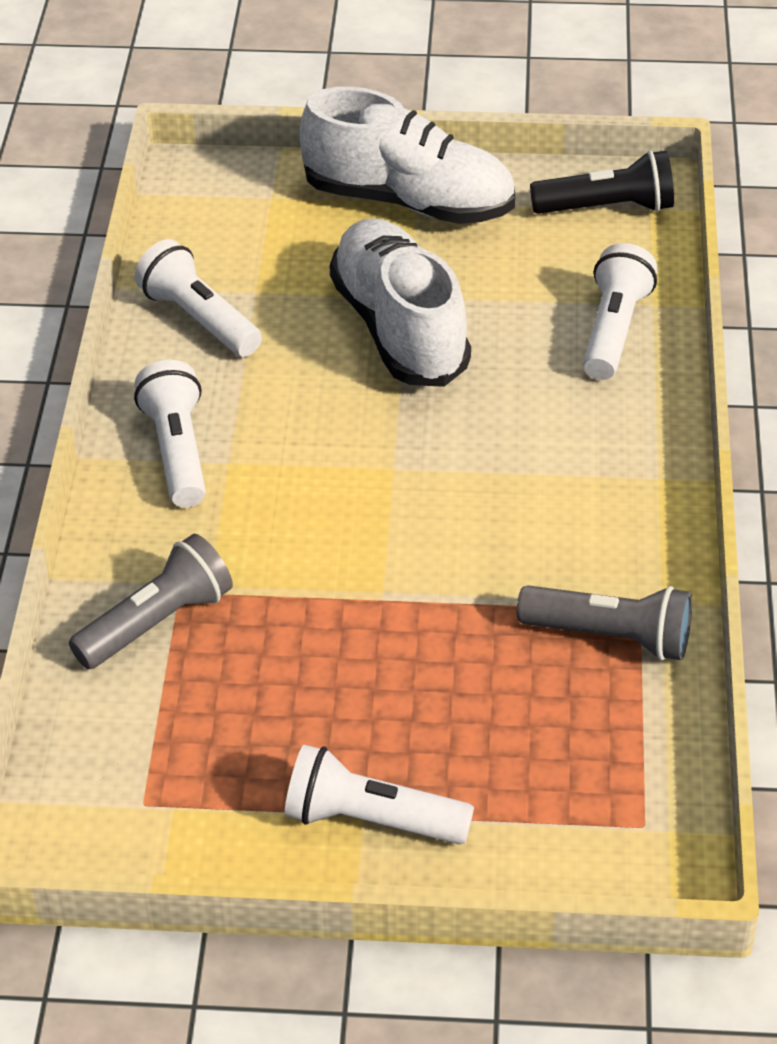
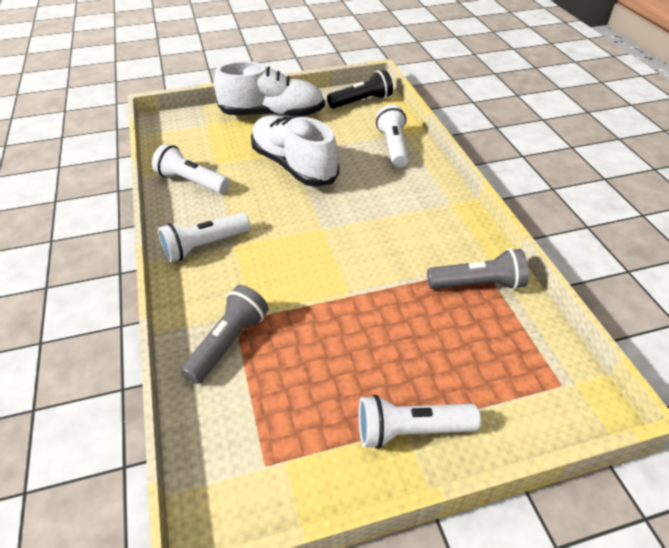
camera: 20 degrees left, 0 degrees up
(177, 451) = (204, 246): white flashlight -> white flashlight turned 90 degrees counterclockwise

